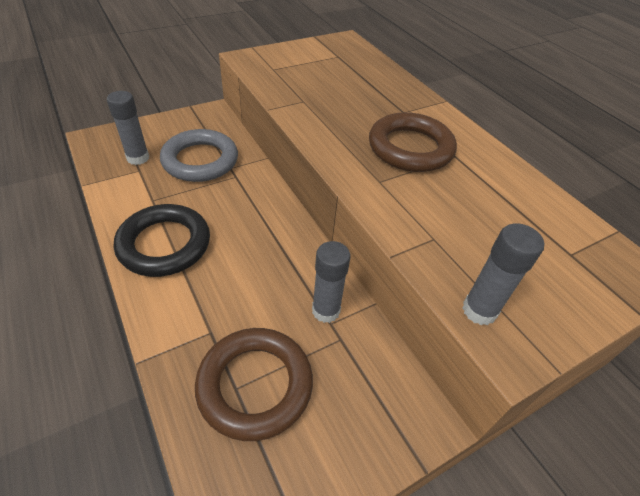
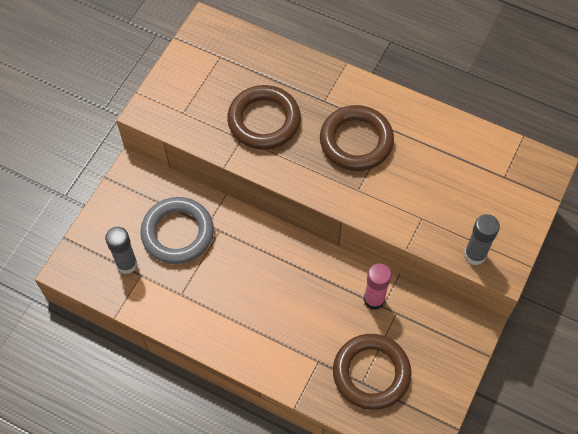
camera: 30 degrees left, 15 degrees up
(164, 244) = (229, 323): black ring -> none
(326, 310) = (374, 300): grey glue stick -> pink glue stick
(335, 100) = (264, 121): none -> brown ring

